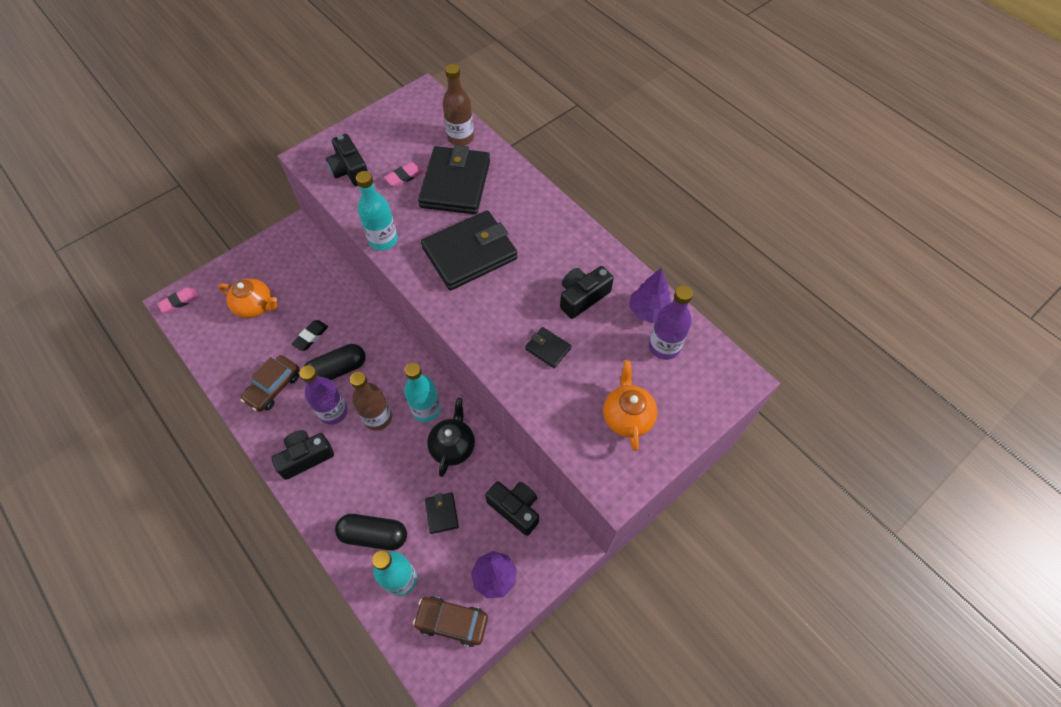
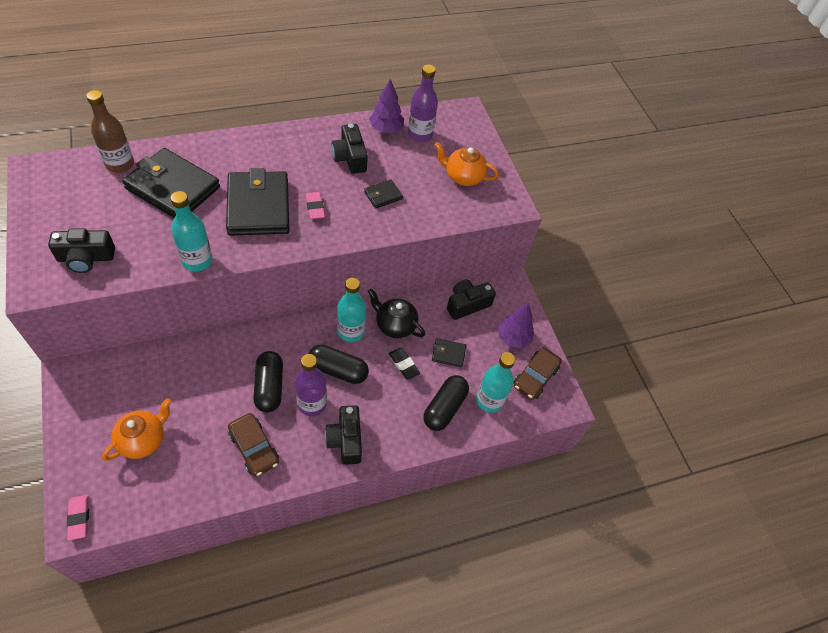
camera: 75 degrees left, 5 degrees down
(311, 337) = (216, 398): black eraser -> black eraser (403, 365)
(378, 417) = (338, 370): brown bottle -> black capsule
(404, 177) = (132, 220): pink eraser -> pink eraser (315, 207)

